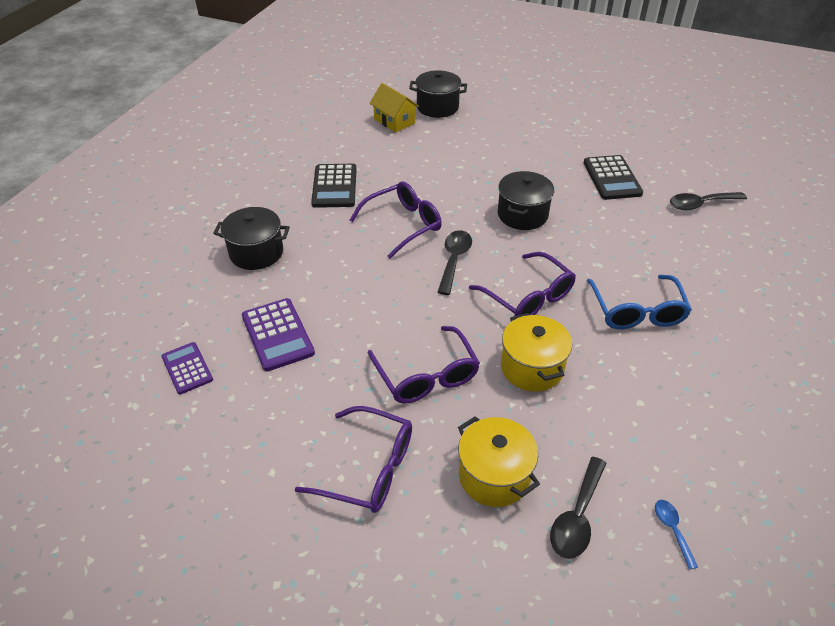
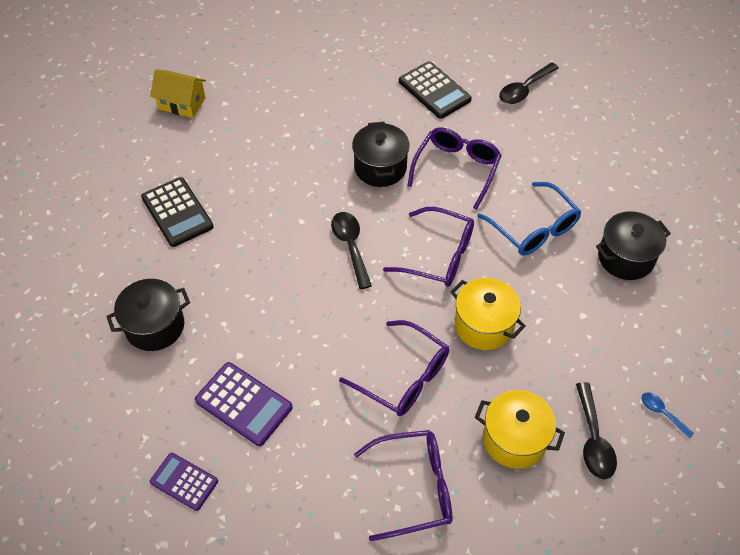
camera: 30 degrees left, 10 degrees up
(403, 224) = (277, 227): purple glasses -> purple glasses (456, 169)
(437, 107) = (215, 67): black pot -> black pot (625, 258)

